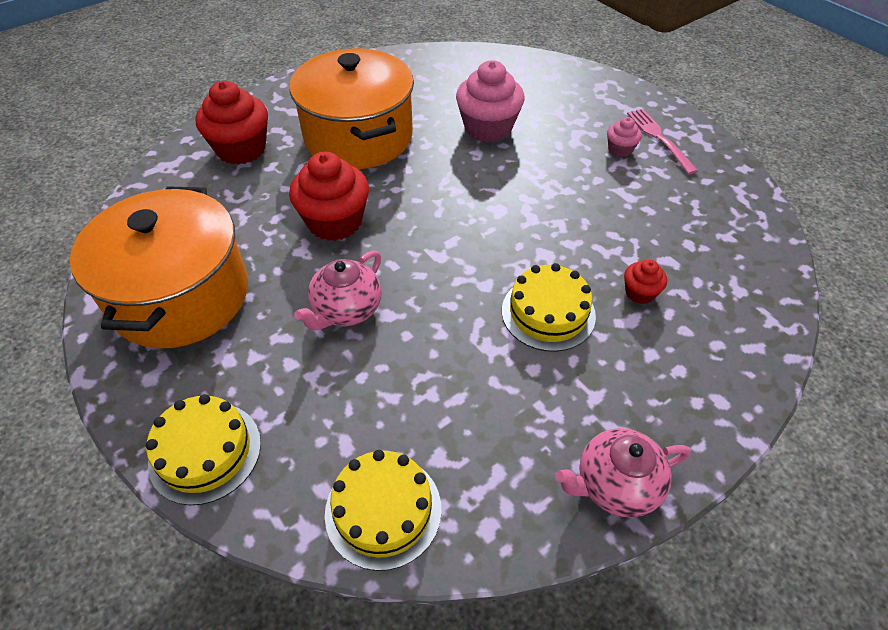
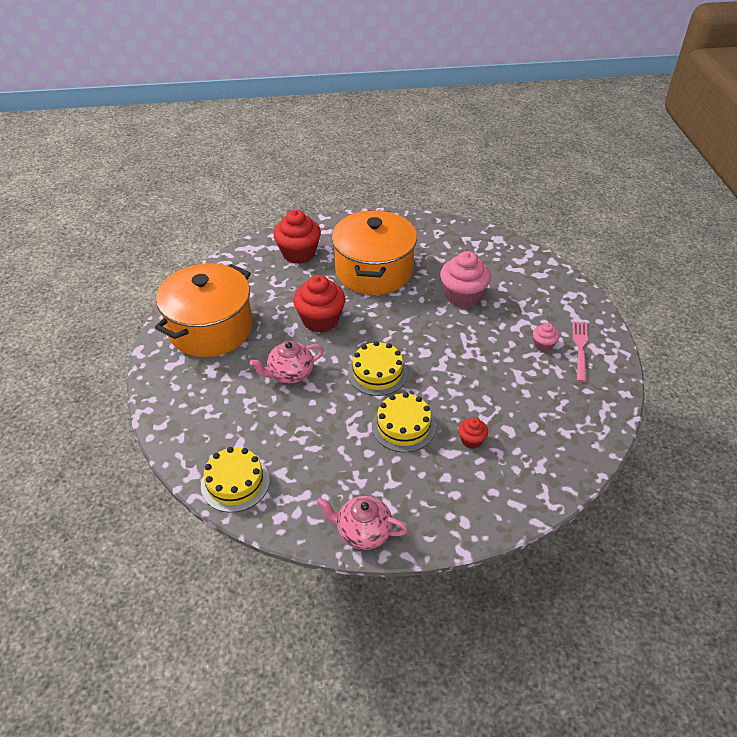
camera: 30 degrees right, 5 degrees down
(205, 452) = (172, 414): yellow cake -> yellow cake (377, 373)

